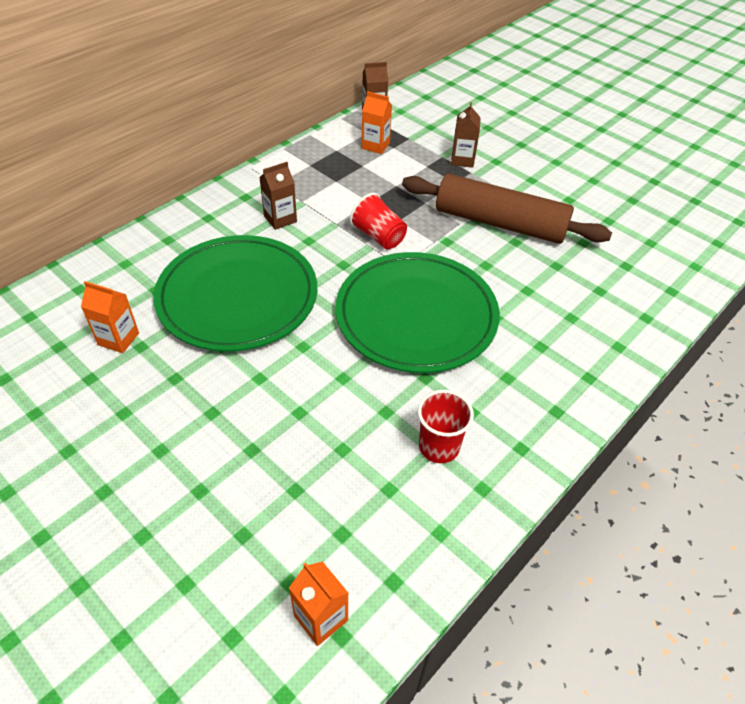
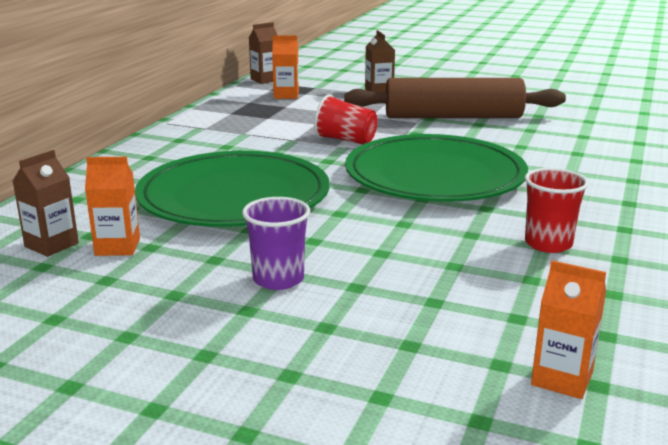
camera: 20 degrees left, 25 degrees down
(203, 420) = (278, 279): none -> purple cup
(280, 219) = (231, 146): brown carton -> brown carton (51, 245)

